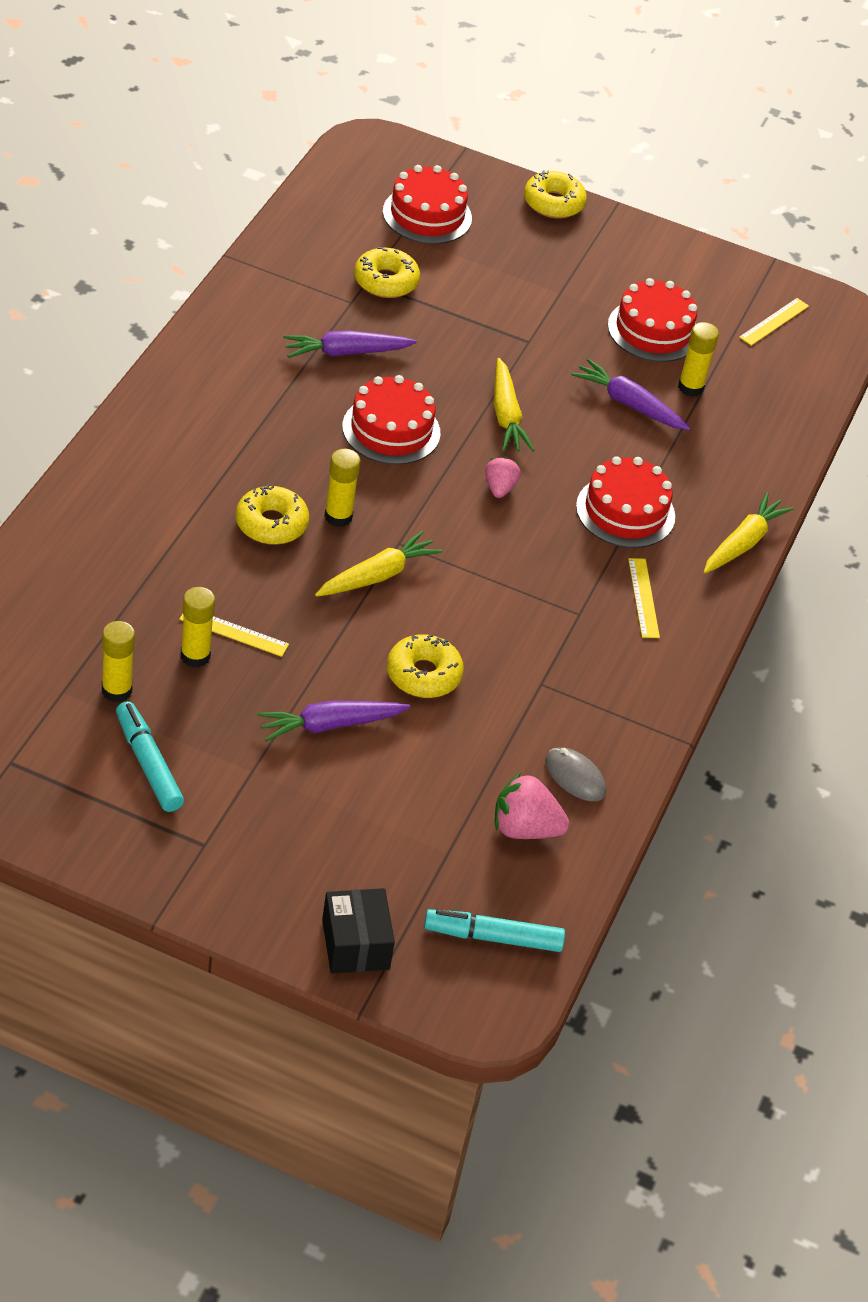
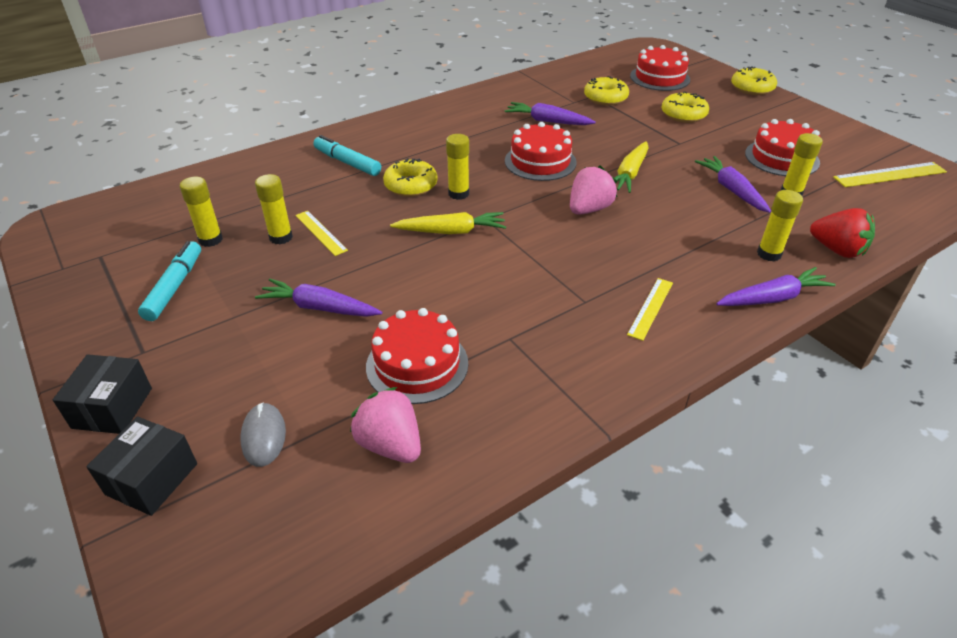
camera: 40 degrees right, 5 degrees down
(244, 906) = (112, 408): none -> black box
(423, 674) = (422, 300): yellow donut -> yellow donut (683, 114)
(493, 937) = (267, 531): turquoise marker -> turquoise marker (347, 162)
(499, 488) = (589, 209): pink strawberry -> pink strawberry, size x1.60
(575, 777) = (474, 420): grey mouse -> grey mouse (263, 436)
(625, 511) = (679, 249): red cake -> red cake (417, 364)
(712, 486) = (769, 254): none -> yellow glue stick
(743, 542) = (772, 298): yellow carrot -> purple carrot
(771, 457) = (837, 250): none -> red strawberry
(774, 322) = (889, 175): yellow ruler -> yellow ruler, size x1.53

